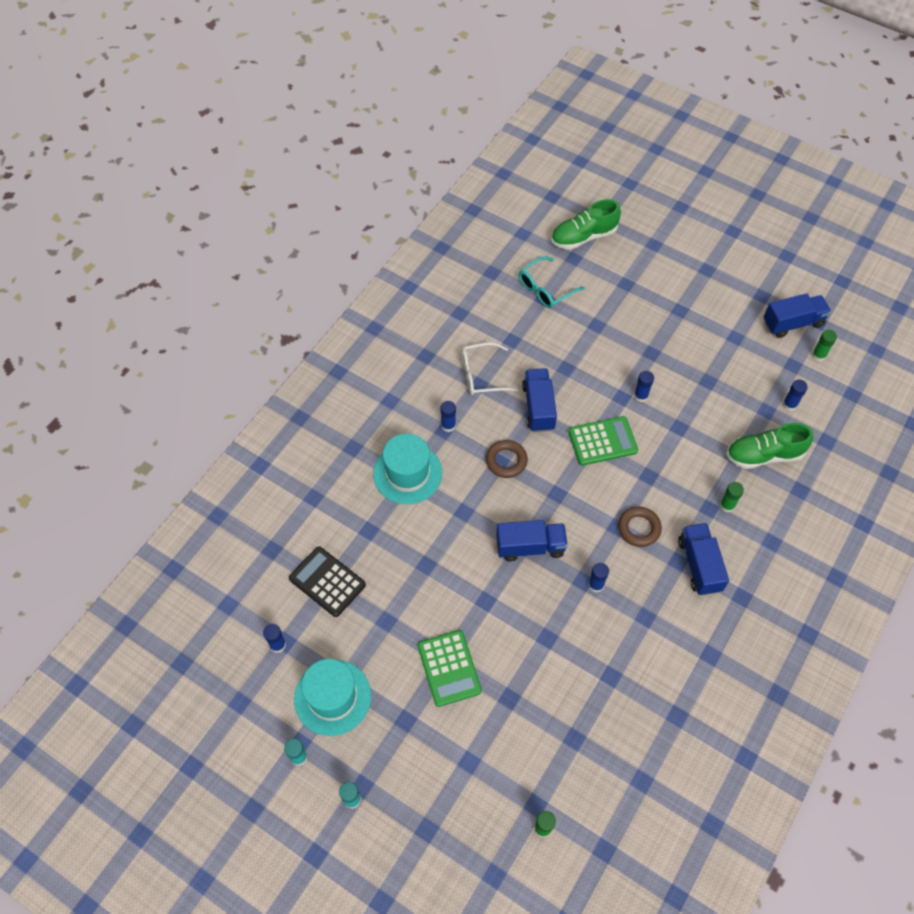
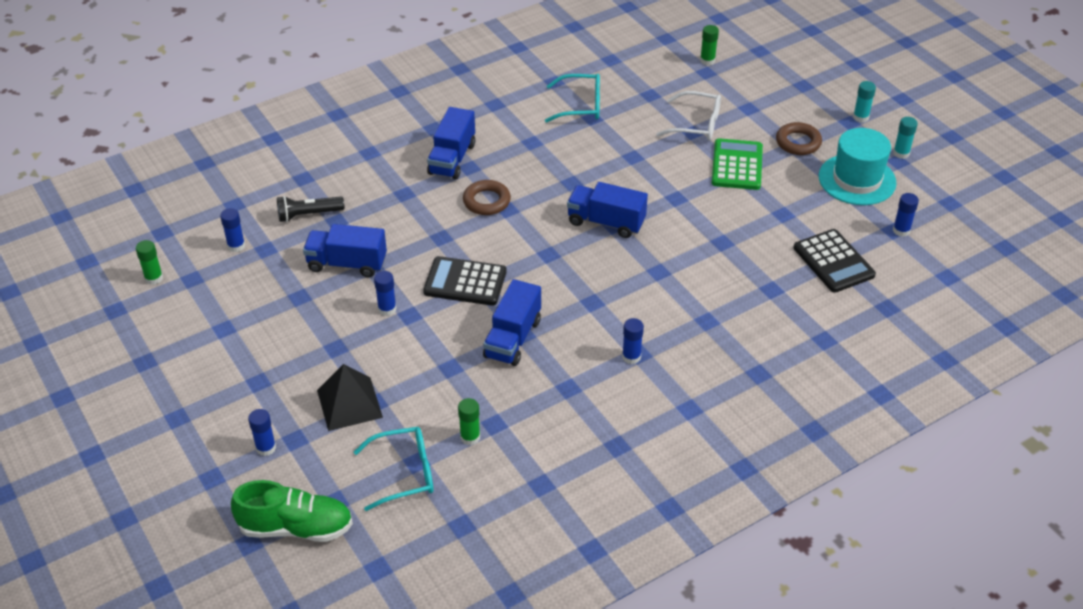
camera: 155 degrees left, 15 degrees down
(407, 473) = (704, 326): turquoise hat -> none
(481, 375) = (558, 397): white glasses -> white glasses (696, 124)
(506, 461) = (584, 300): brown ring -> brown ring (798, 142)
(596, 585) = (561, 176): blue glue stick -> blue glue stick (266, 448)
(602, 441) = (465, 282): green calculator -> black calculator
(611, 318) = (349, 404): none -> black pyramid
(631, 690) = (581, 105): none -> turquoise glasses
(727, 505) = (385, 190): green glue stick -> green glue stick (470, 437)
(764, 455) = (308, 215): green shoe -> black flashlight
(792, 323) = (144, 319): blue truck -> blue truck (347, 264)

